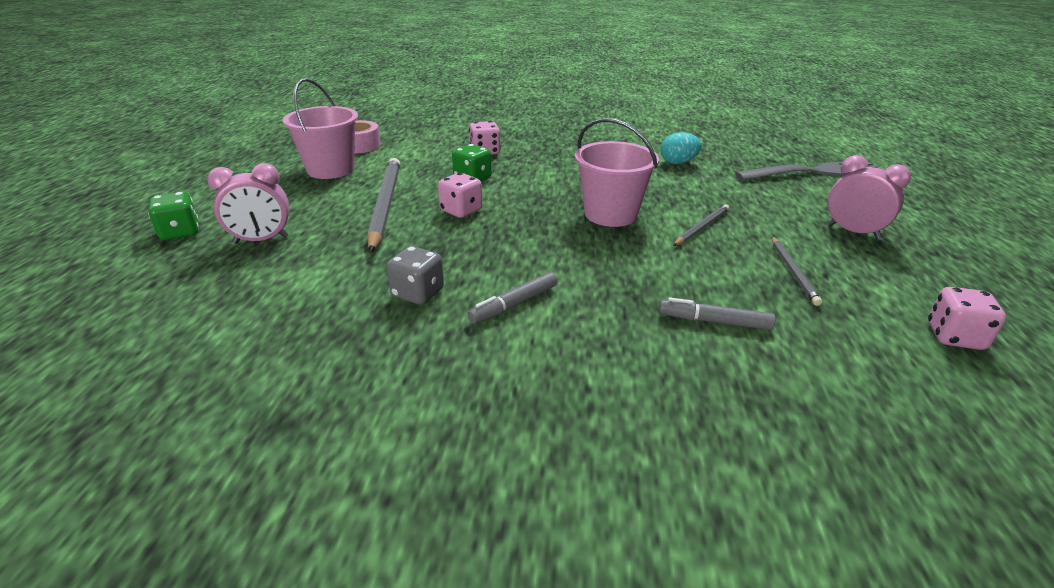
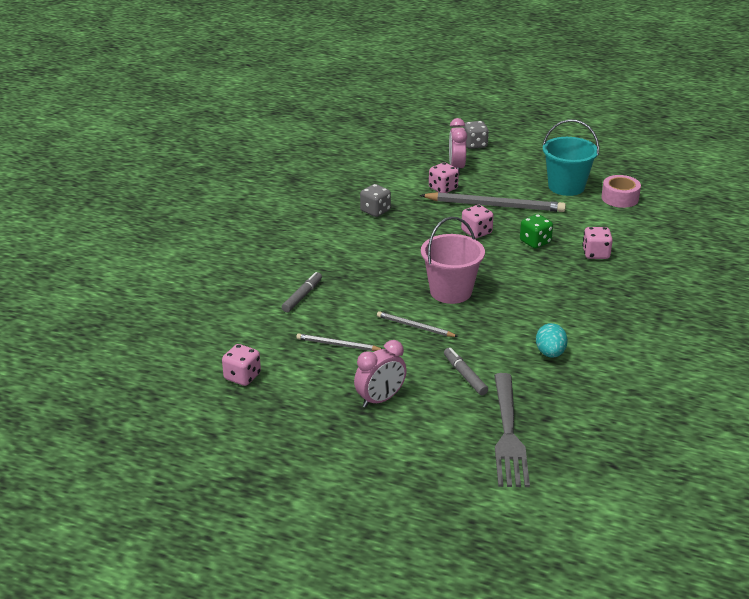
camera: 105 degrees right, 0 degrees up
(180, 232) = (475, 145): green dice -> grey dice
(330, 169) = (566, 186): pink bucket -> turquoise bucket
(335, 244) = (443, 189): none -> pink dice
(514, 304) = (350, 238): grey marker -> grey marker (465, 376)
(701, 227) = (415, 327): grey pencil -> grey pencil turned 150 degrees clockwise

